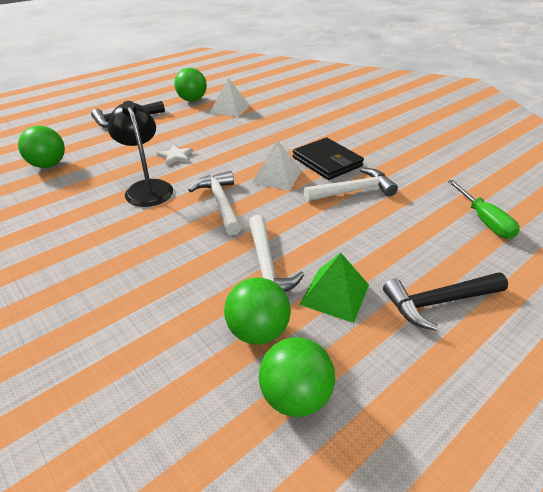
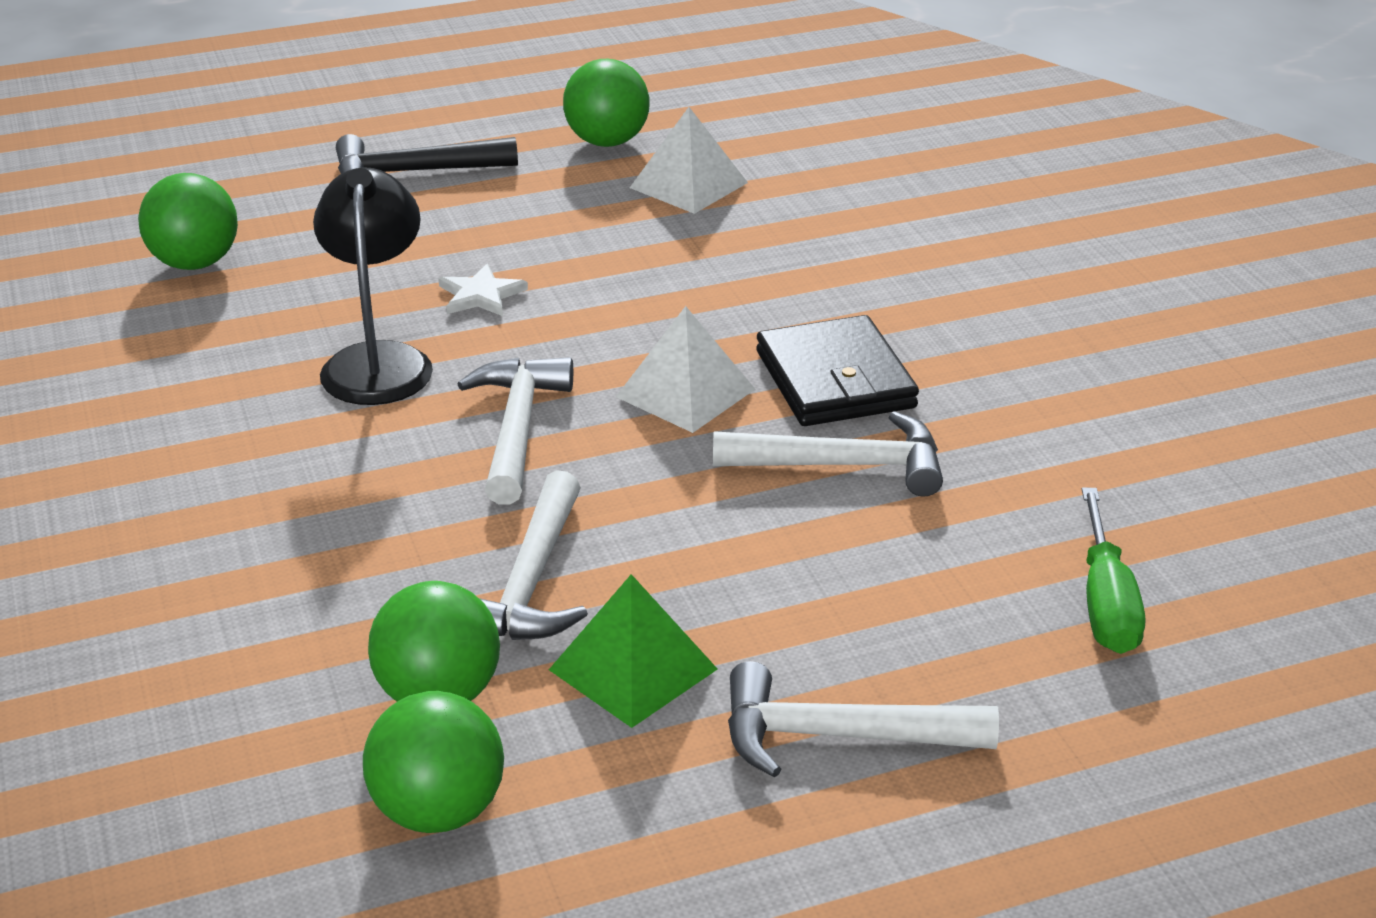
camera: 20 degrees right, 5 degrees down
(439, 302) = (839, 736): black hammer -> white hammer

